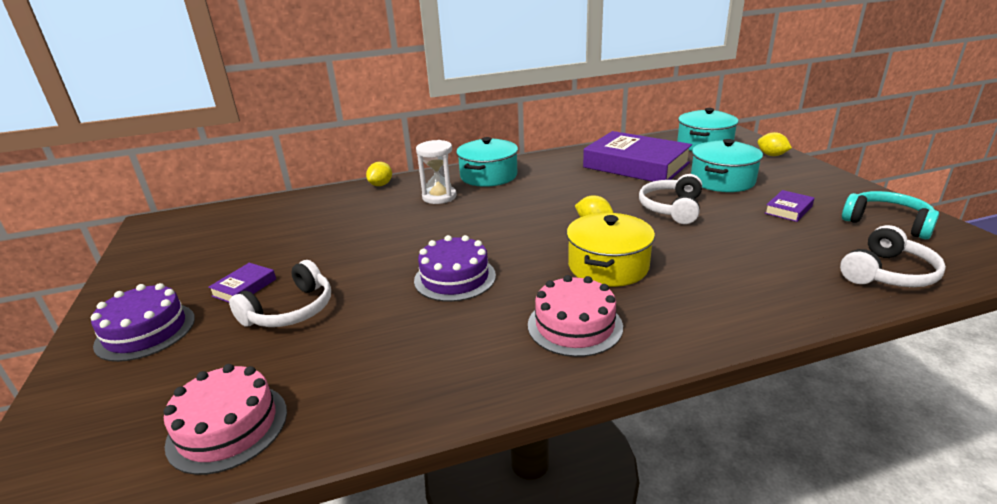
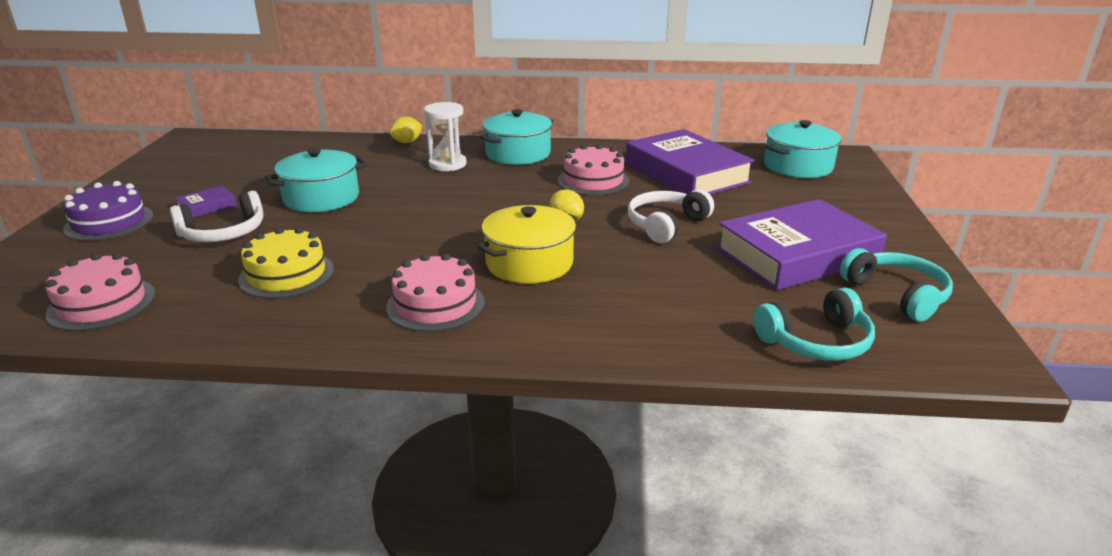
camera: 20 degrees right, 0 degrees up
(402, 335) = (286, 274): none -> yellow cake
(455, 278) = (379, 239): purple cake -> none
(574, 185) = (593, 180): none -> pink cake
(722, 180) = (763, 209): turquoise pot -> turquoise pot (321, 198)
(771, 155) = (864, 194): yellow lemon -> none
(788, 210) = (797, 255): purple book -> purple book, size x2.42
(888, 273) = (816, 342): white headphones -> turquoise headphones

